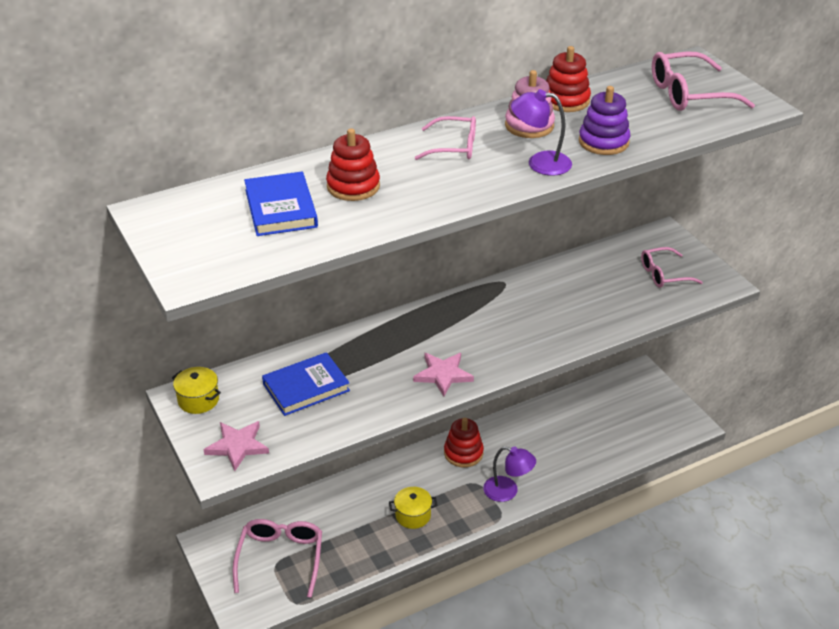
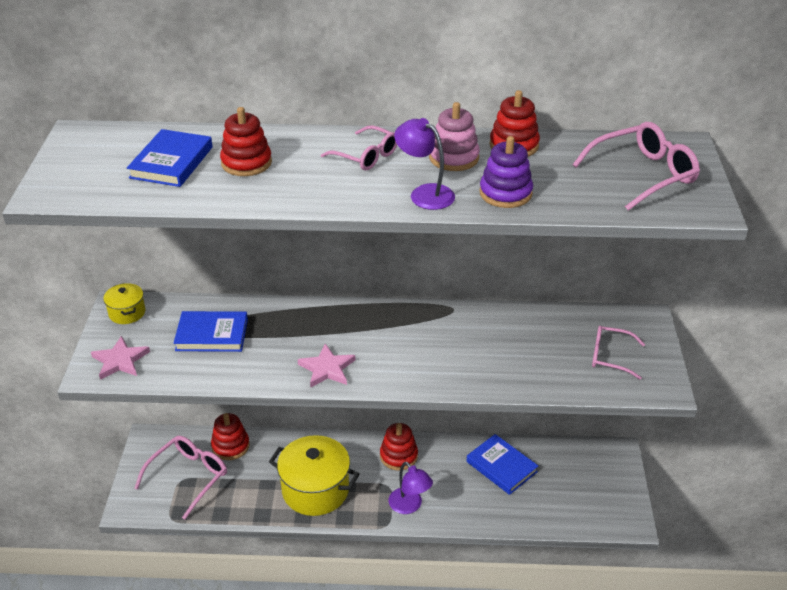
camera: 30 degrees right, 0 degrees up
(298, 512) = (230, 446): none -> red stacking toy
(413, 515) = (315, 490): yellow pot -> yellow pot, size x2.00
(558, 424) = (501, 466): none -> blue book
(689, 94) = (643, 175): pink glasses -> pink glasses turned 135 degrees clockwise

